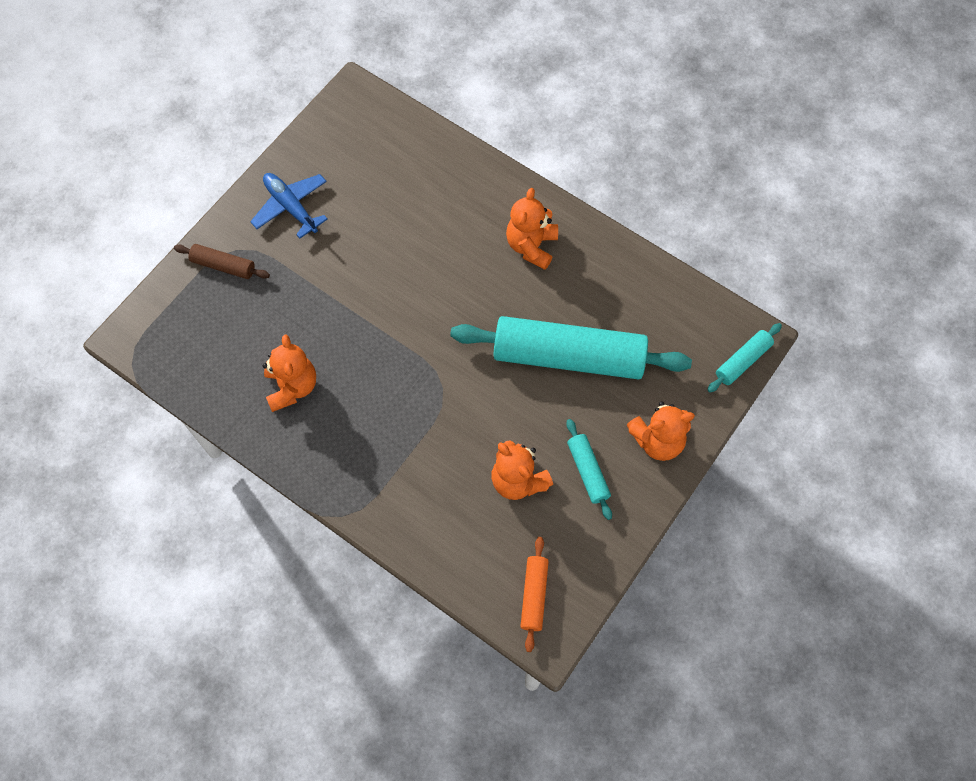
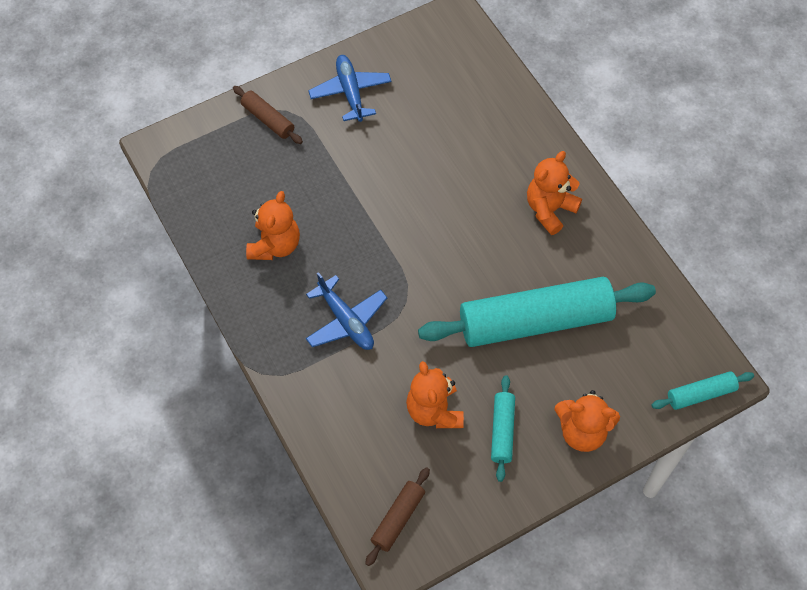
camera: 25 degrees right, 5 degrees down
(395, 431) = (346, 321): none -> blue plane
(534, 595) = (398, 518): orange rolling pin -> brown rolling pin
(568, 357) = (535, 321): turquoise rolling pin -> turquoise rolling pin turned 45 degrees counterclockwise

